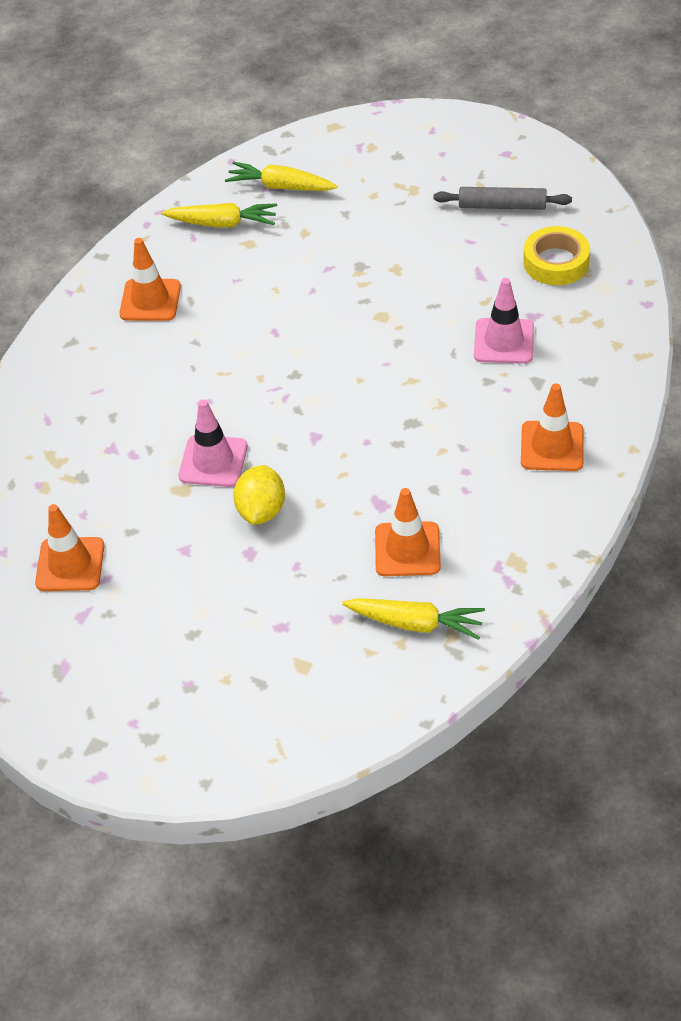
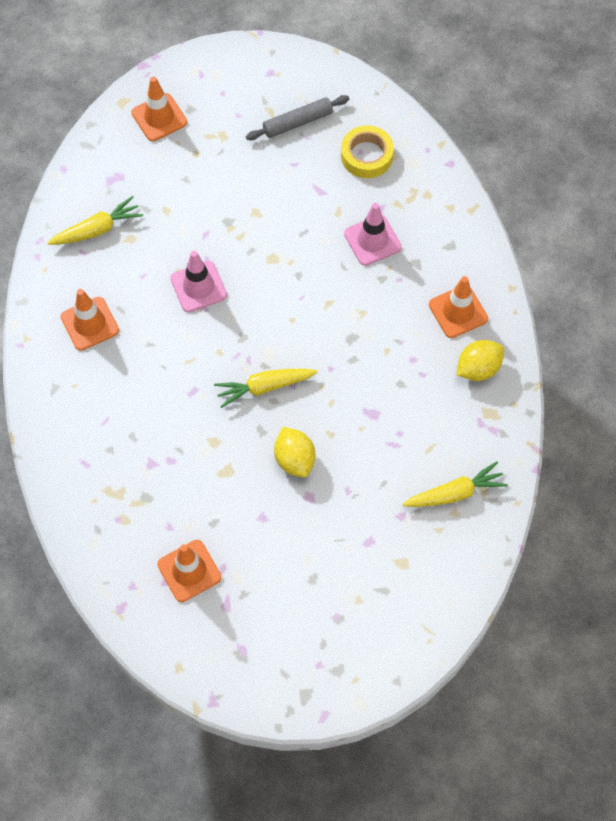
camera: 35 degrees left, 15 degrees up
(213, 461) = (233, 437): pink traffic cone -> pink traffic cone (198, 287)
(280, 186) = (119, 176): yellow carrot -> yellow carrot (264, 387)
(407, 549) = (414, 440): orange traffic cone -> orange traffic cone (159, 117)
(534, 511) = (478, 368): none -> yellow lemon

